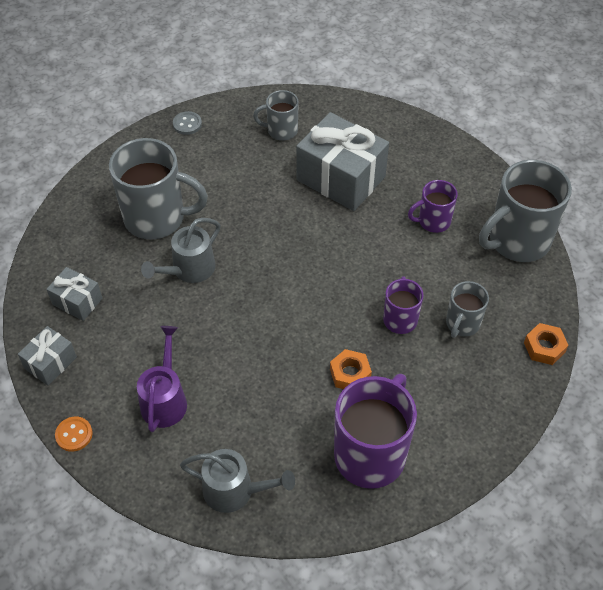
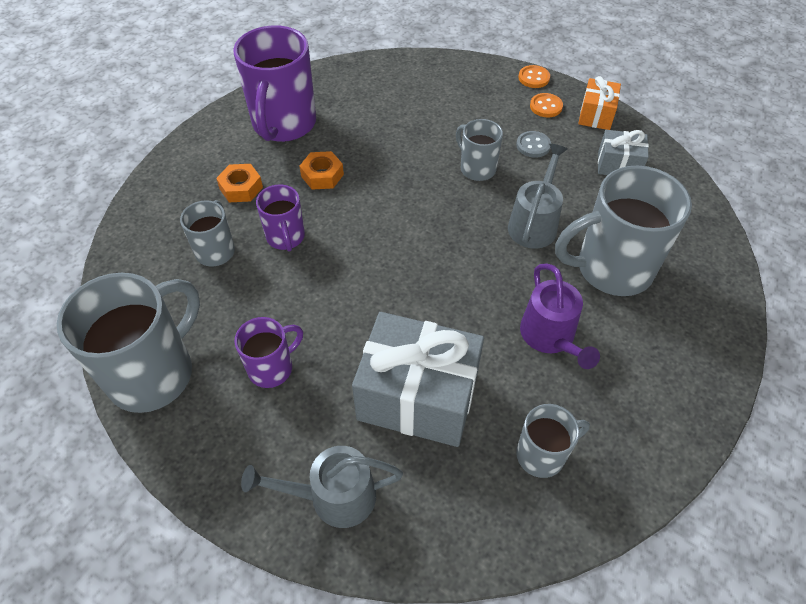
camera: 160 degrees right, 0 degrees up
(50, 363) = (596, 115): grey gift -> orange gift
(90, 390) = (546, 106): none -> orange button
(165, 400) = (479, 116): purple watering can -> purple watering can (550, 337)
(187, 124) = (682, 419): grey button -> grey button (533, 145)
(204, 337) = (477, 168): none -> grey mug
(234, 491) = (386, 78): grey watering can -> grey watering can (334, 497)
(544, 347) = (122, 251): orange nut -> orange nut (241, 188)

